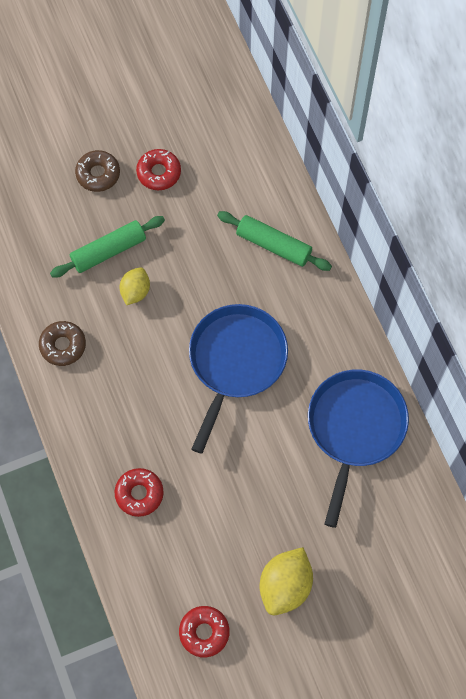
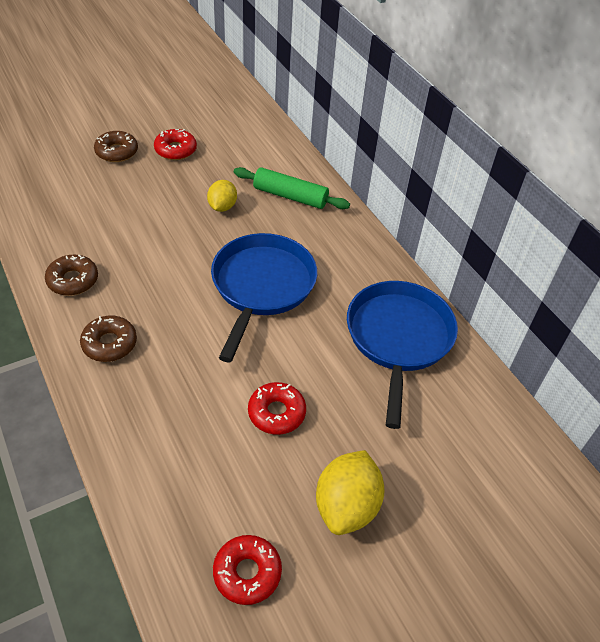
camera: 10 degrees left, 20 degrees down
(98, 419) = (109, 344): none -> brown donut
(108, 251) = (125, 205): green rolling pin -> none
(135, 291) = (153, 234): yellow lemon -> yellow lemon (222, 207)
(139, 494) = (158, 415): red donut -> red donut (276, 413)

